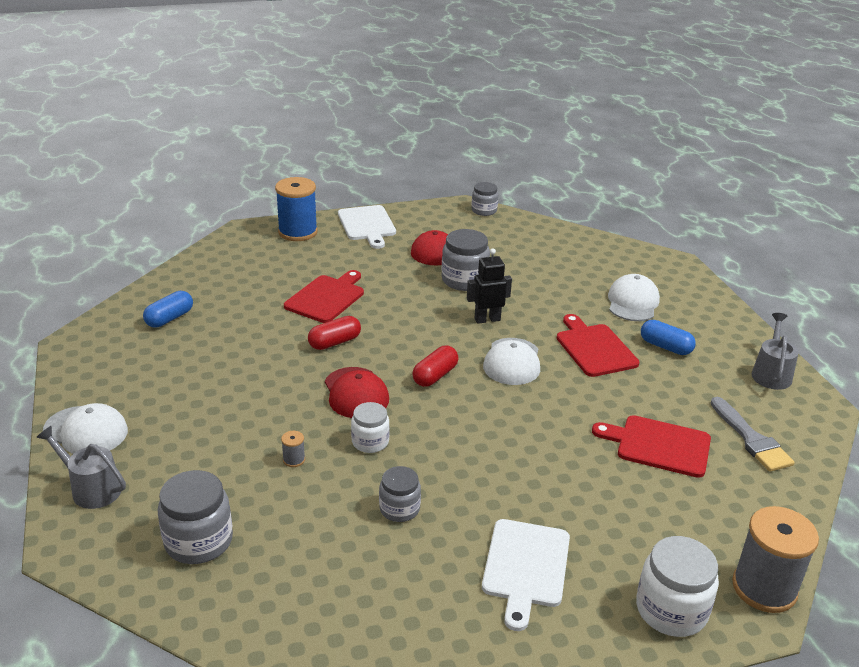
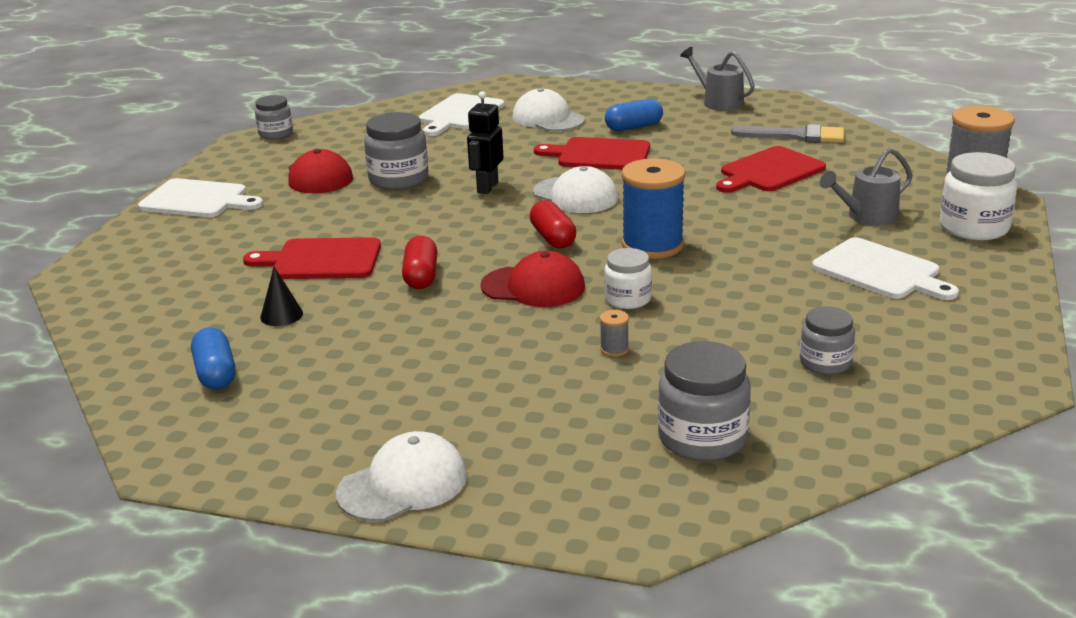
camera: 55 degrees left, 5 degrees down
(91, 489) = (534, 499): grey watering can -> grey watering can (867, 216)
(248, 312) = (281, 315): none -> black cone
(298, 232) = (142, 244): blue spool -> blue spool (652, 245)
(326, 297) = (321, 260): red cutting board -> red cutting board turned 60 degrees counterclockwise
(399, 509) = (750, 309): grey jar -> grey jar (825, 362)
(595, 263) = (459, 114): none -> white cutting board

